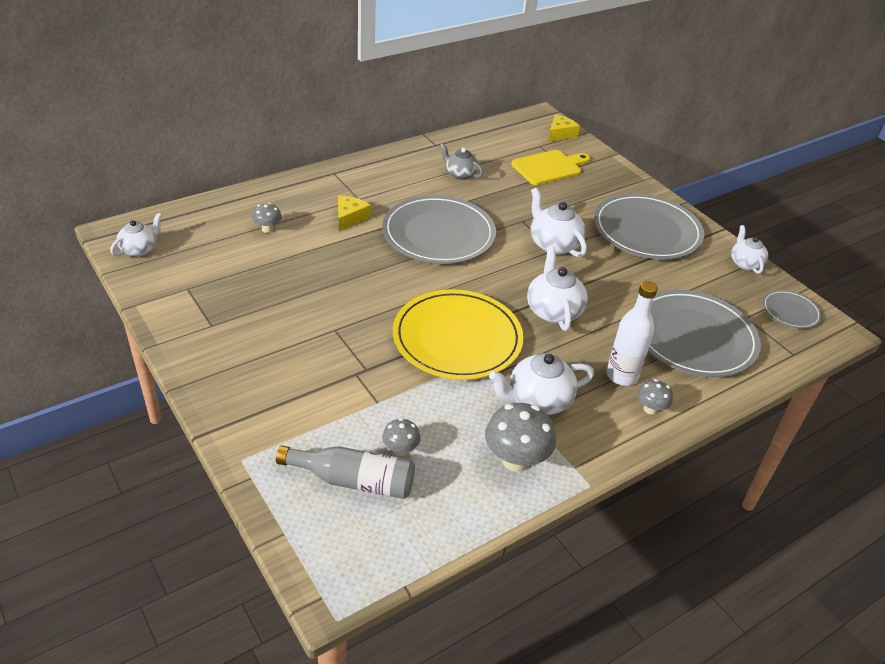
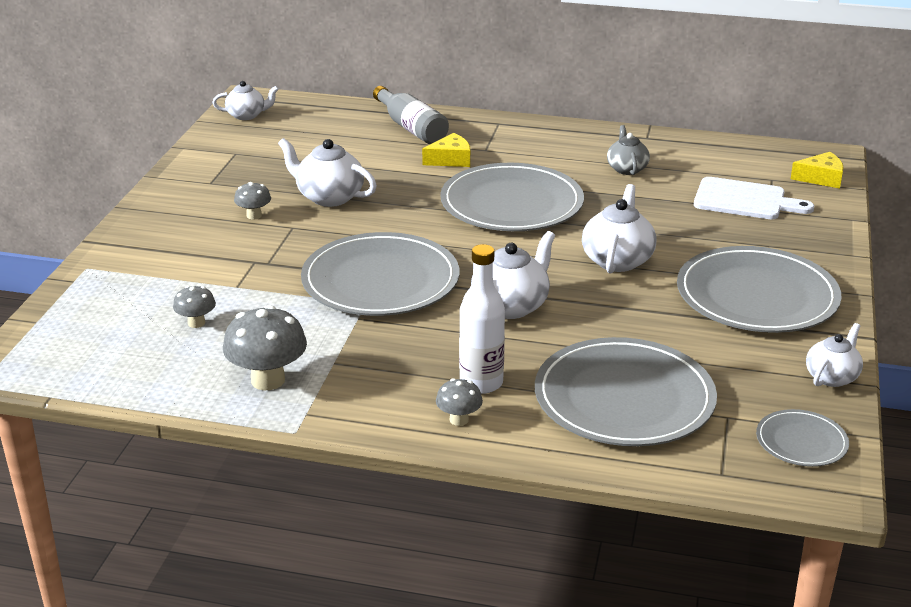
camera: 50 degrees right, 10 degrees down
(267, 229) = (365, 140): grey mushroom -> grey mushroom (254, 215)
(353, 481) = (131, 321): grey bottle -> grey bottle (411, 128)
(457, 338) = (380, 280): yellow plate -> grey plate
(537, 400) = (365, 355): white teapot -> white teapot (329, 197)
(549, 167) = (745, 200): yellow cutting board -> white cutting board

